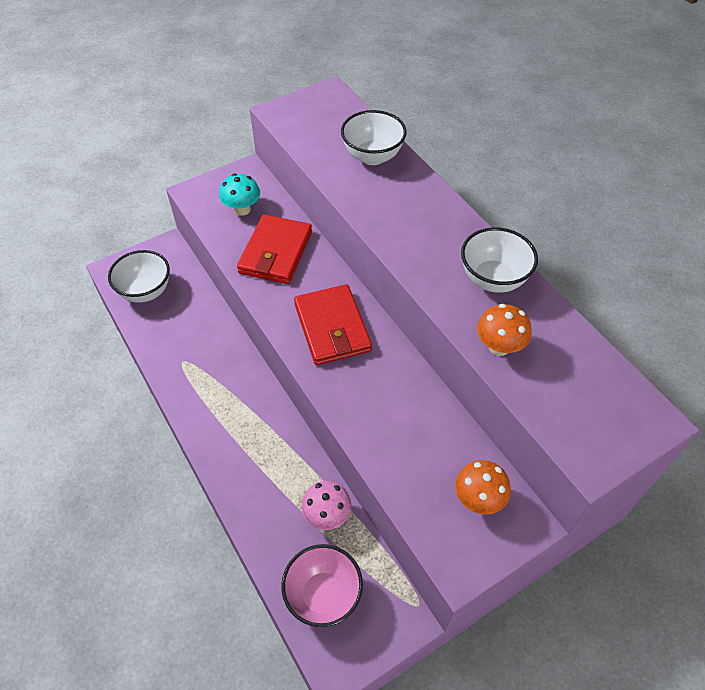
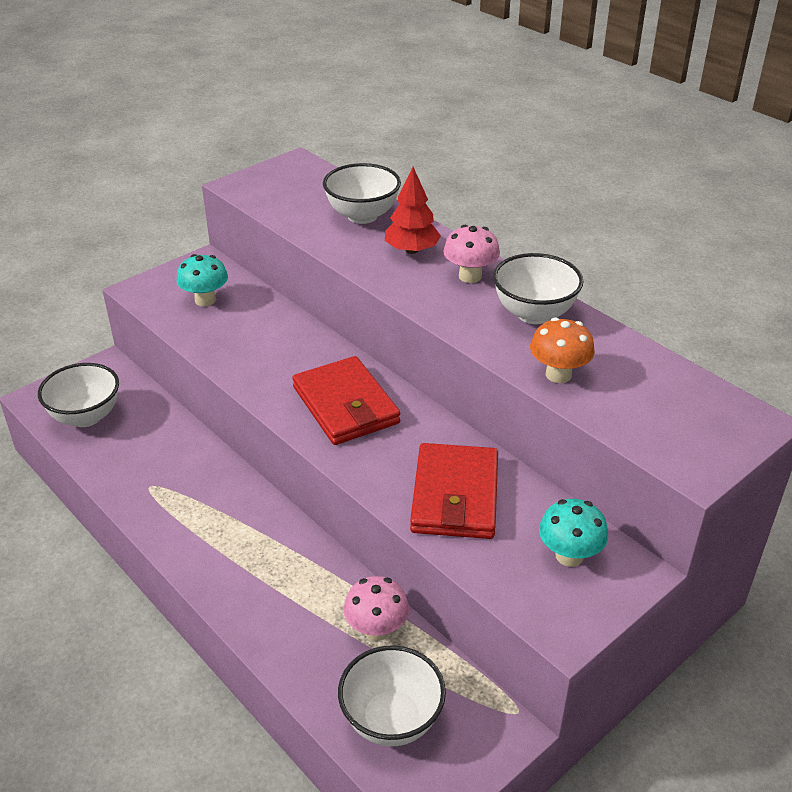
camera: 10 degrees left, 15 degrees down
(276, 253) = (257, 338): red wallet -> red wallet (455, 496)
(323, 595) = (391, 720): pink bowl -> white bowl
(405, 198) = (411, 250): none -> red tree
(448, 232) = (470, 276): none -> pink mushroom
(478, 499) = (569, 556): orange mushroom -> turquoise mushroom

